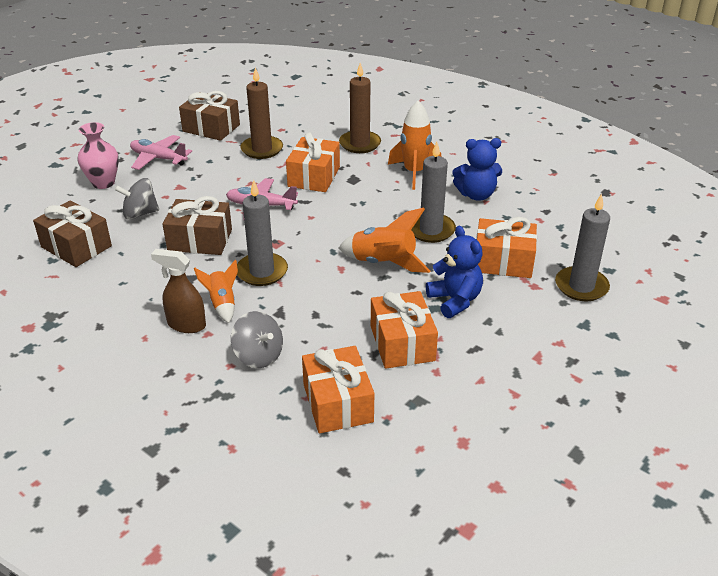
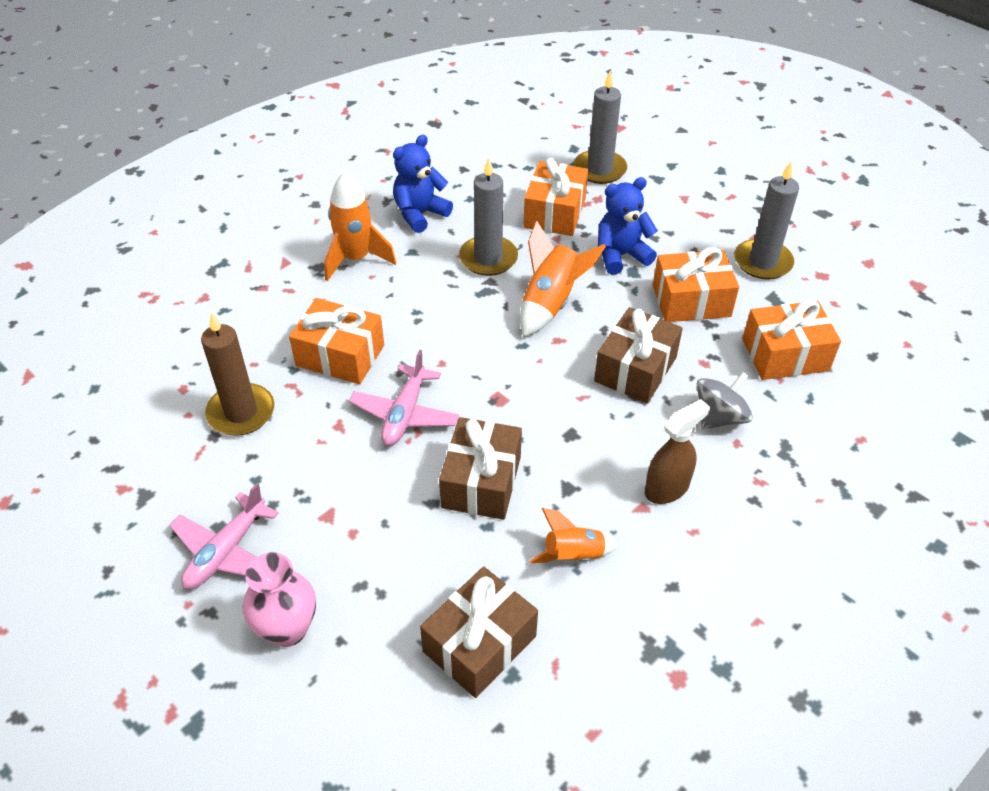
camera: 85 degrees left, 10 degrees up
(140, 214) = (398, 563): grey spinning top -> none
(186, 325) = (667, 488): brown spray bottle -> brown spray bottle turned 150 degrees counterclockwise
(211, 128) = (142, 480): brown gift -> brown gift (635, 369)
(222, 304) = (626, 453): orange rocket -> orange rocket (573, 555)
(262, 272) = (560, 414): grey candle -> grey candle (762, 262)
(360, 144) = (262, 303): brown candle -> none
(476, 195) = (420, 214): blue teddy bear -> blue teddy bear turned 135 degrees counterclockwise

